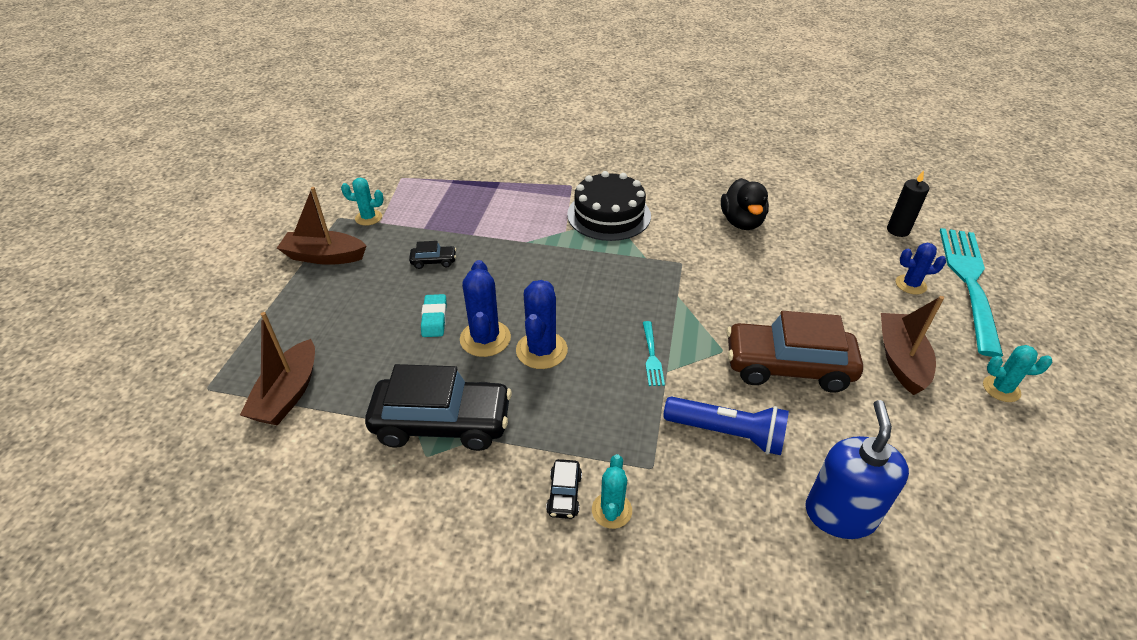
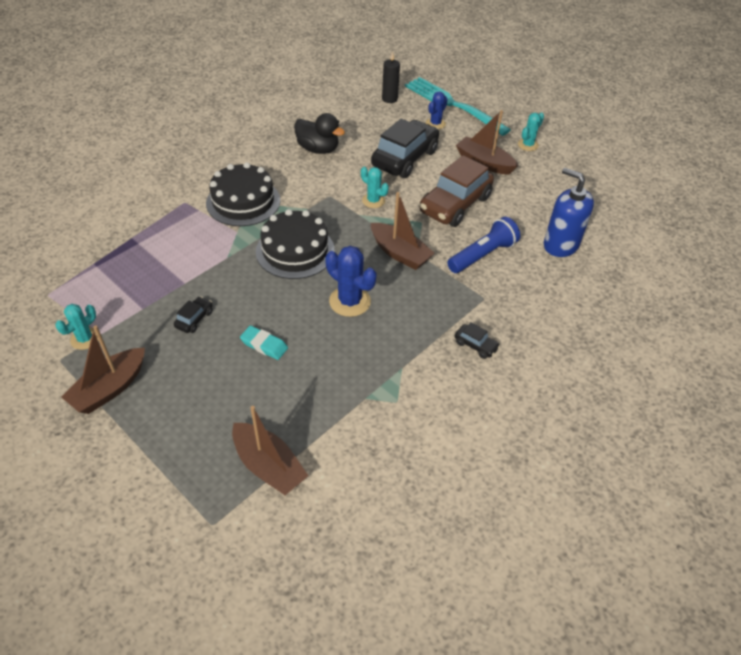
camera: 60 degrees left, 5 degrees up
(442, 423) = (374, 381): black car -> black car (404, 158)
(485, 339) = (312, 325): blue cactus -> none
(577, 278) = (295, 251): none -> black cake
(611, 510) = (501, 330): turquoise cactus -> turquoise cactus (373, 201)
(652, 356) = (399, 253): turquoise fork -> brown boat

